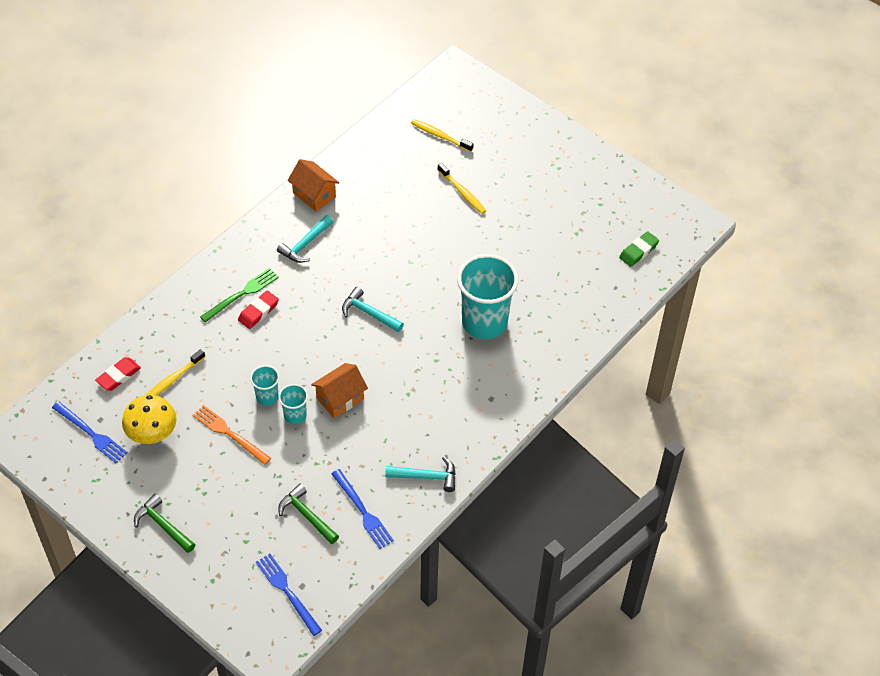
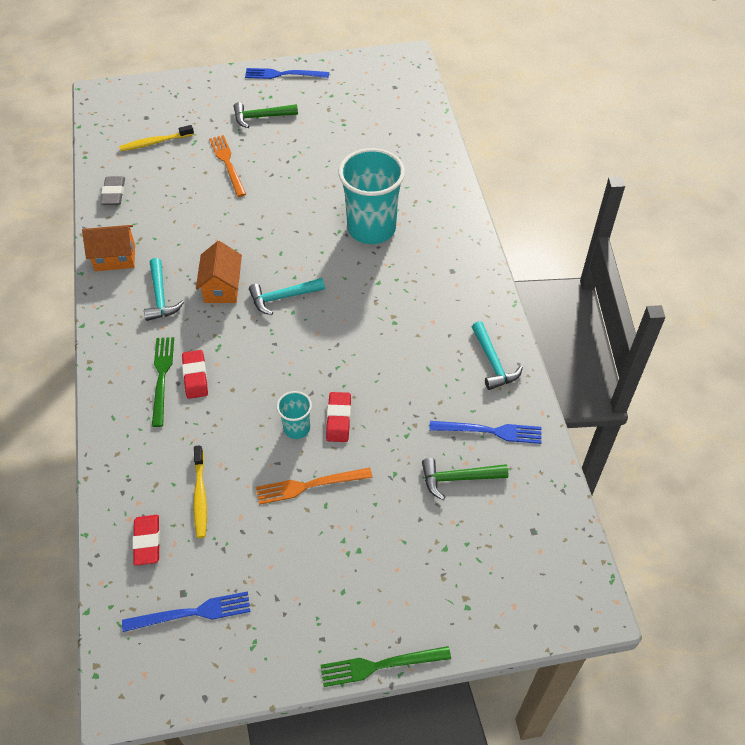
camera: 50 degrees left, 0 degrees up
(134, 556) = (380, 665): none -> green fork
(152, 435) = (248, 554): yellow mushroom -> none
(163, 525) = (365, 613): green hammer -> green hammer (261, 117)
(287, 592) = (531, 548): blue fork -> blue fork (283, 74)
(295, 415) = (338, 419): turquoise cup -> red eraser
(340, 398) = (353, 374): orange house -> orange house (222, 287)
(369, 150) = (113, 193): none -> grey eraser
(426, 477) = (493, 362): turquoise hammer -> turquoise hammer turned 120 degrees clockwise
(462, 192) = (227, 163): yellow toothbrush -> orange fork
(638, 251) = (398, 102): green eraser -> none

